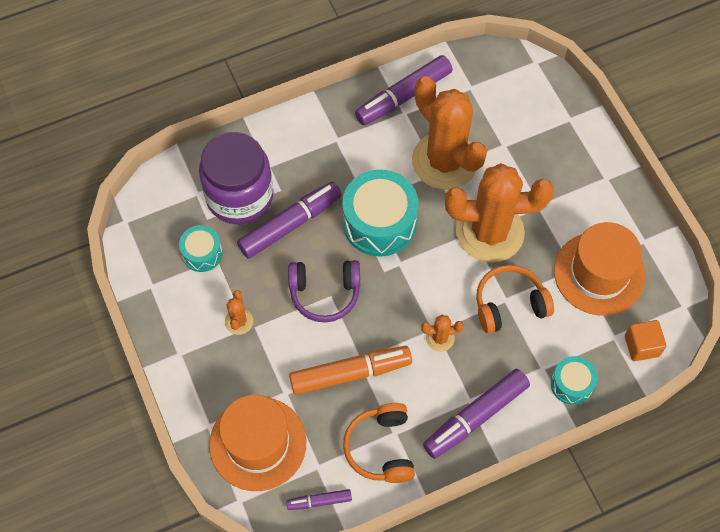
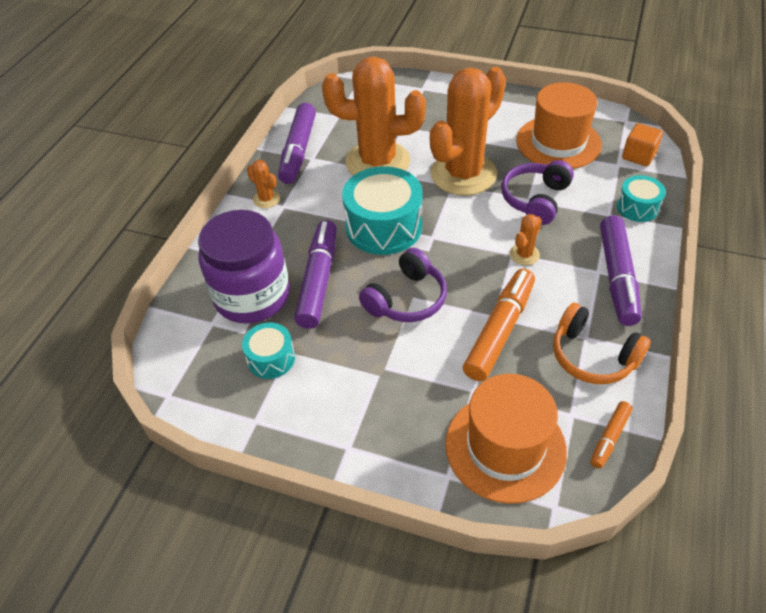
camera: 45 degrees left, 15 degrees down
(239, 321) = (367, 376): orange cactus -> orange cactus (266, 199)
(319, 501) = (609, 438): purple marker -> orange marker
(509, 304) = (535, 199): orange headphones -> purple headphones

